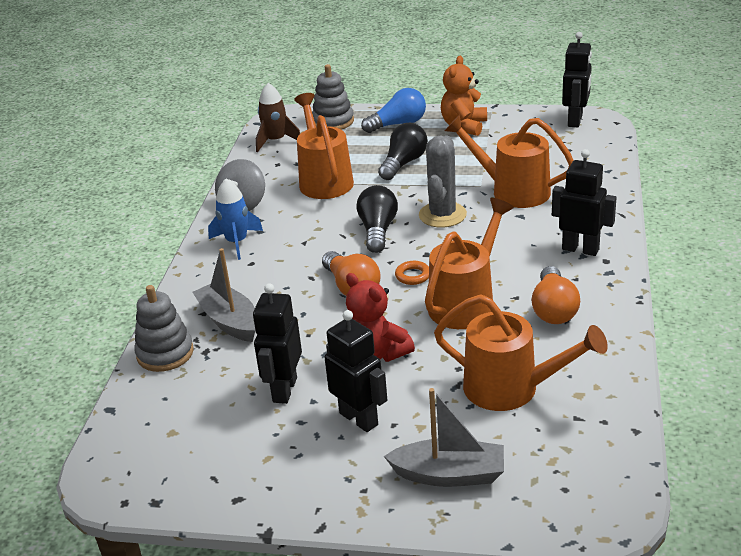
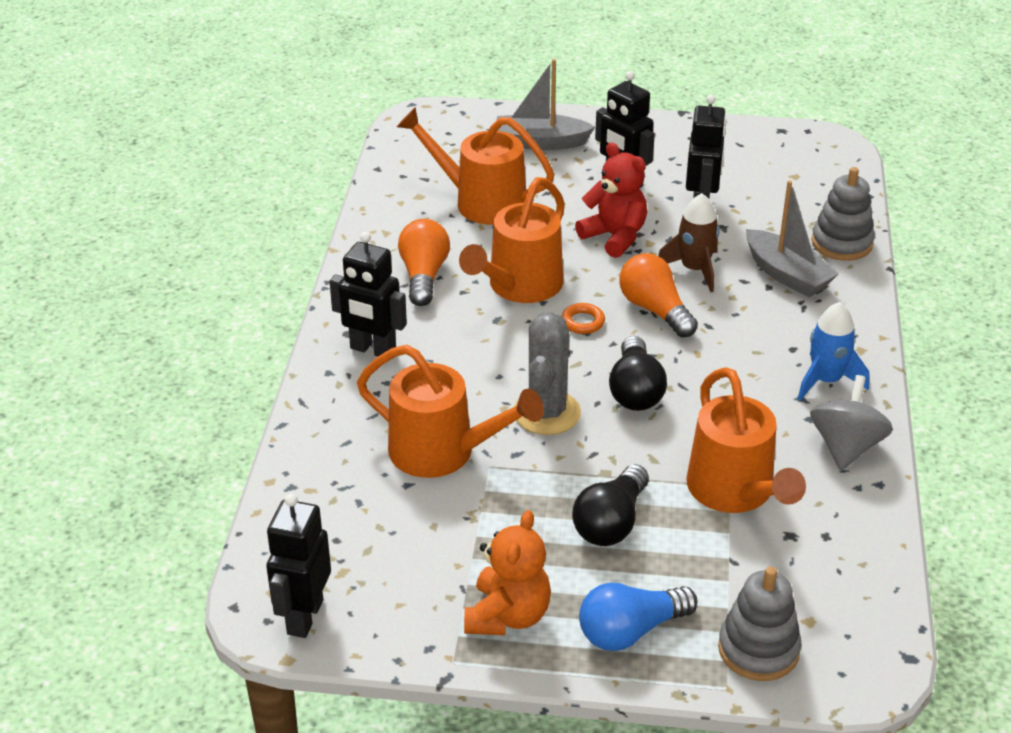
camera: 175 degrees right, 5 degrees up
(276, 141) = (851, 598): brown rocket -> brown rocket (694, 269)

